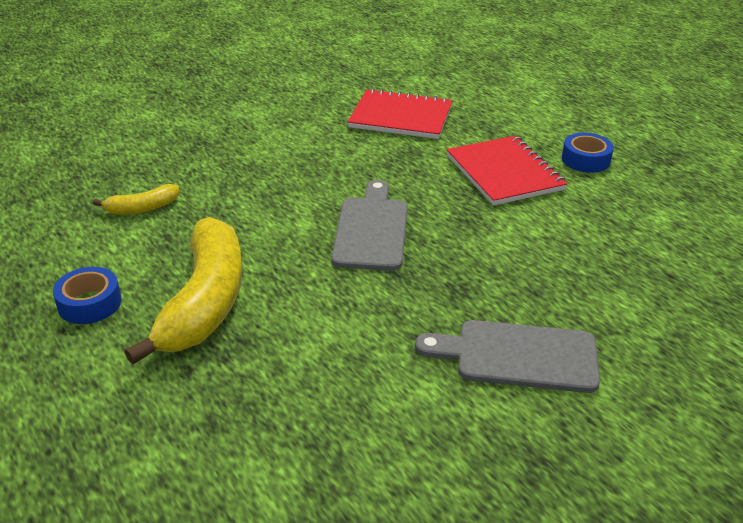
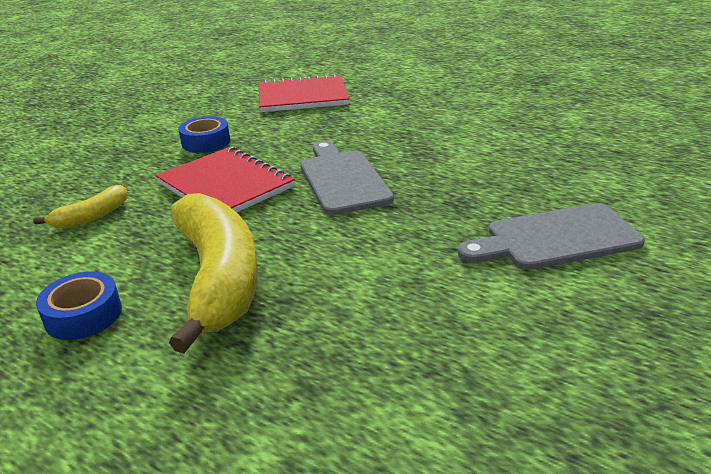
camera: 20 degrees left, 5 degrees down
(504, 173) = (424, 115): red notebook -> red notebook (225, 185)
(585, 160) = (481, 94): blue tape -> blue tape (206, 142)

